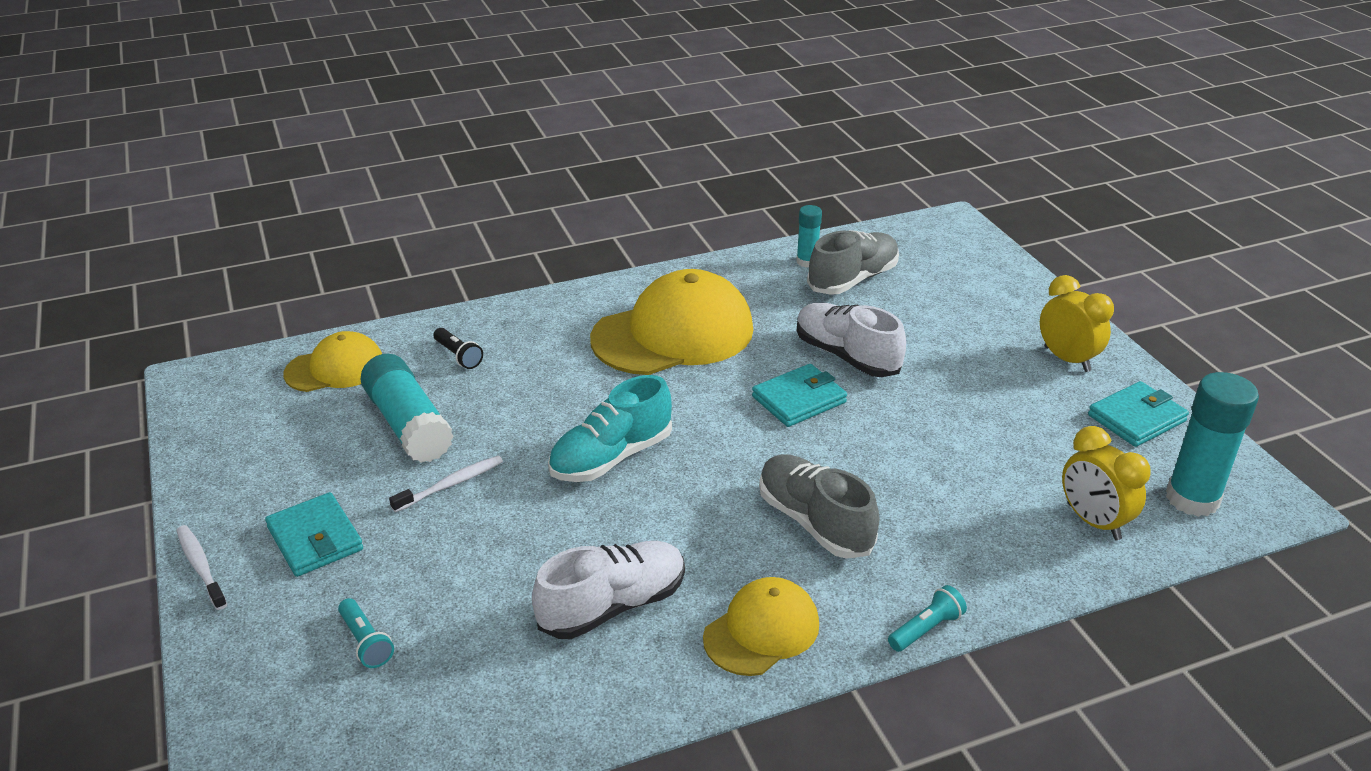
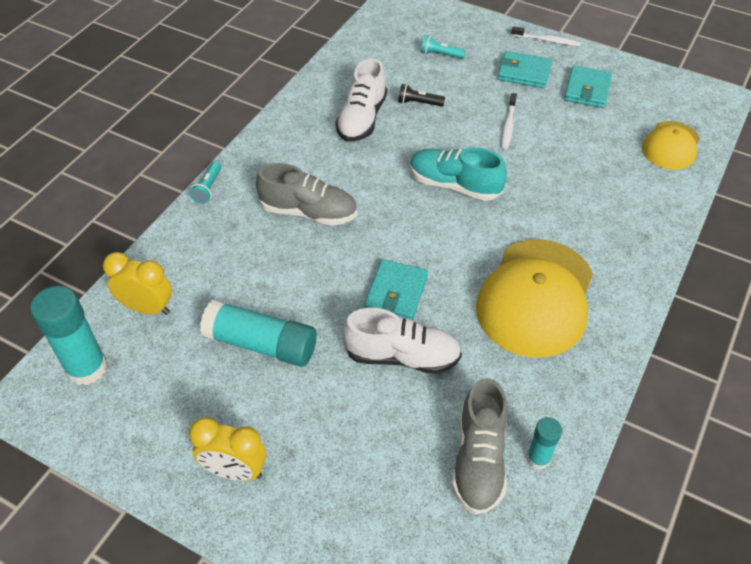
camera: 140 degrees right, 15 degrees up
(408, 425) = (578, 140): turquoise glue stick -> turquoise glue stick (261, 344)
(458, 356) = (627, 194): black flashlight -> black flashlight (419, 103)
(611, 457) = (454, 185): turquoise shoe -> turquoise shoe turned 75 degrees counterclockwise
(761, 631) = (285, 145): yellow cap -> none
(1136, 418) = (150, 430): turquoise wallet -> turquoise wallet (587, 89)

